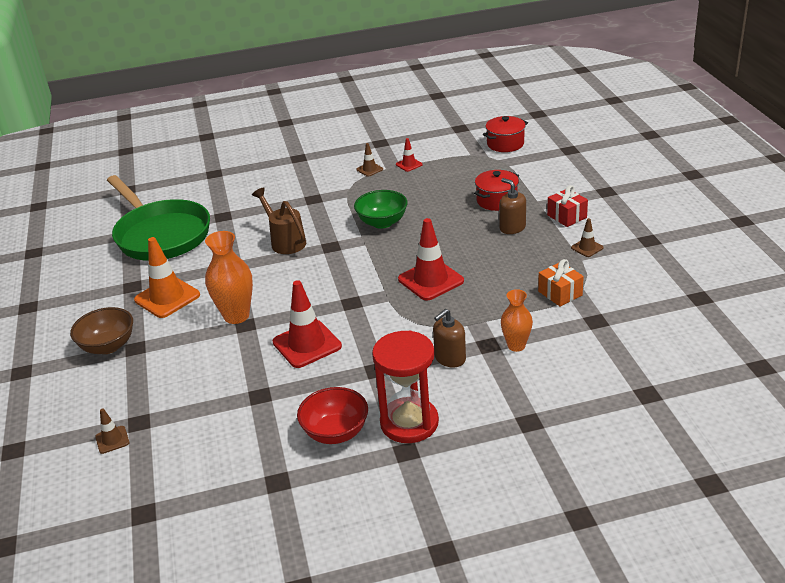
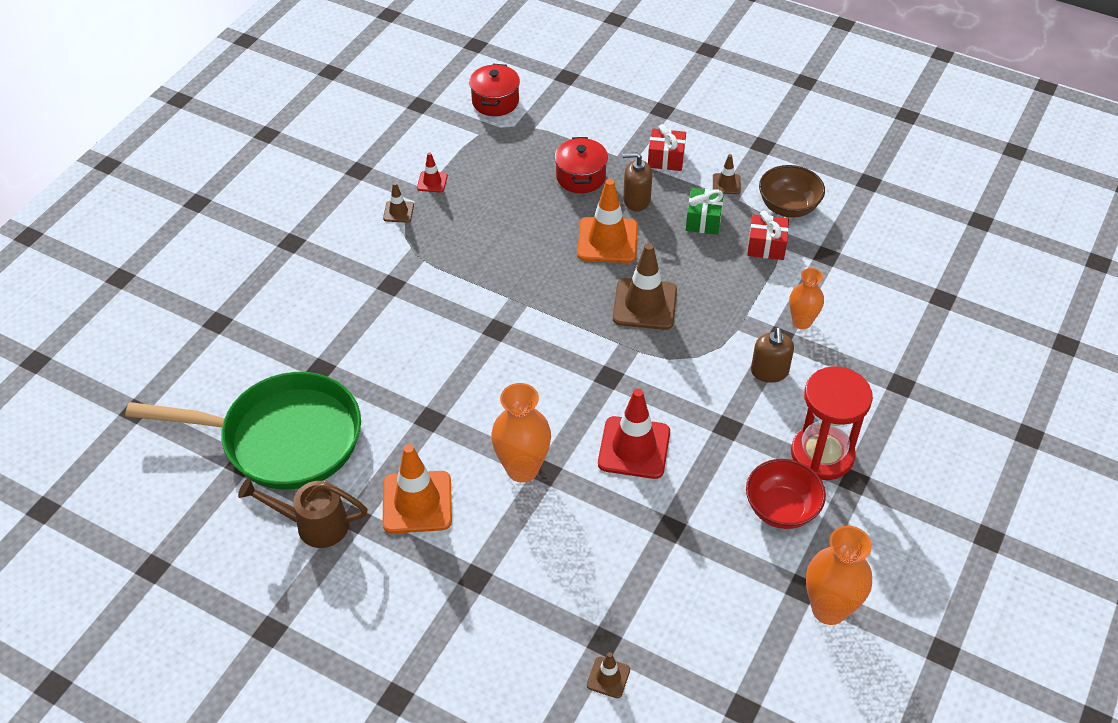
camera: 50 degrees left, 15 degrees up
(108, 346) = (443, 598): brown bowl -> brown bowl (788, 207)
(273, 505) = (829, 609): none -> orange vase
(285, 241) = (440, 354): brown watering can -> brown watering can (313, 525)
(382, 222) = (507, 269): green bowl -> none
(430, 280) = (644, 304): red traffic cone -> brown traffic cone
(461, 238) = (607, 240): none -> orange traffic cone
(539, 258) = (703, 220): none -> green gift
(560, 293) = (766, 246): orange gift -> red gift

